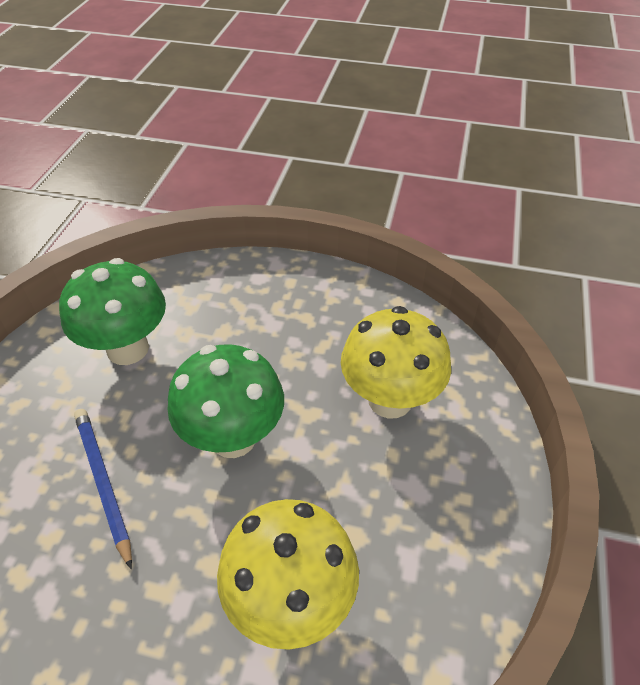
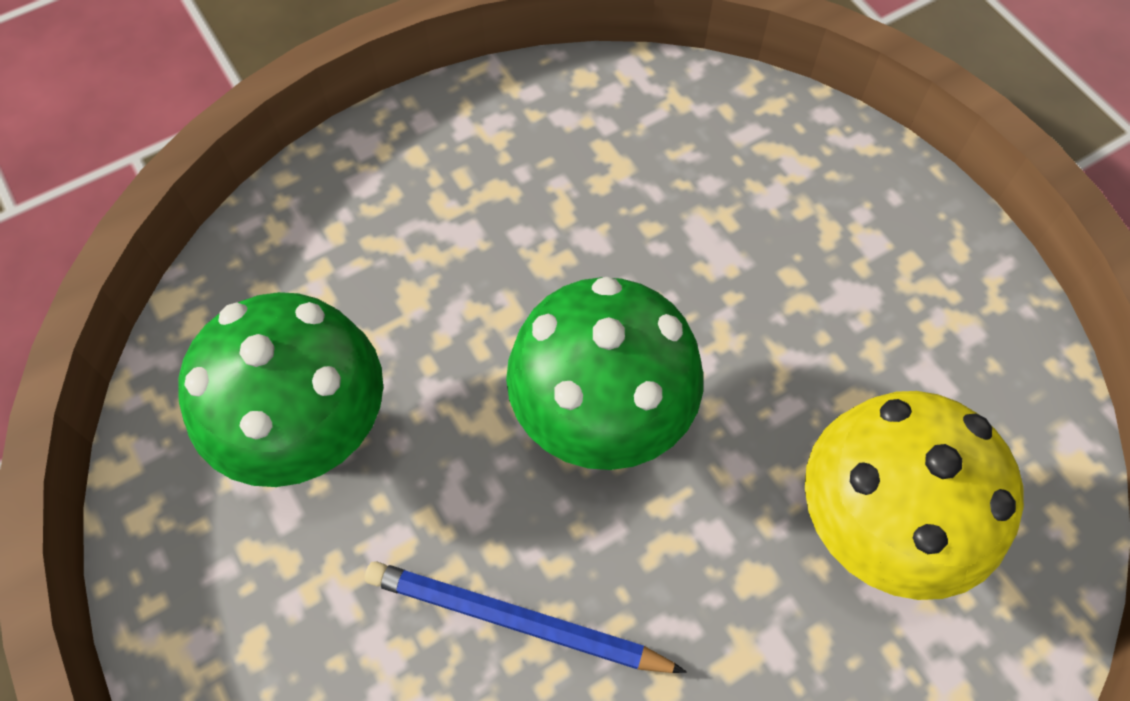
camera: 45 degrees left, 15 degrees up
(390, 400) = (719, 214): yellow mushroom -> none

